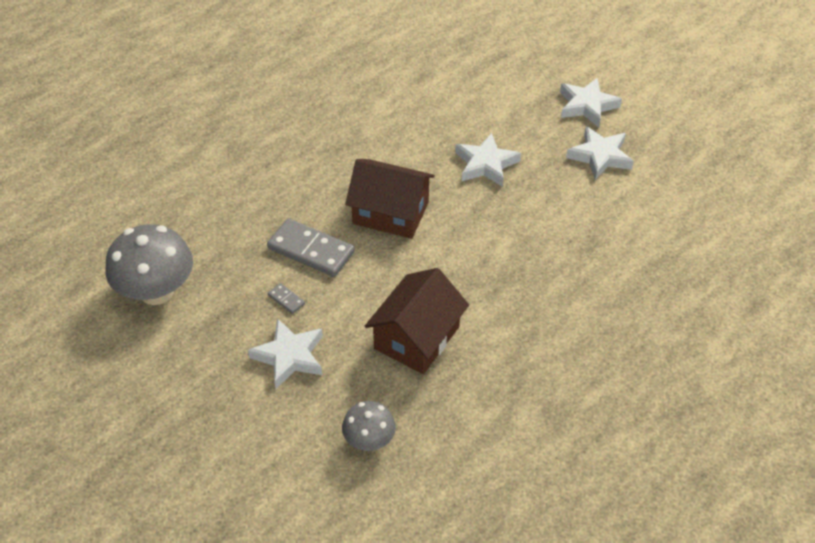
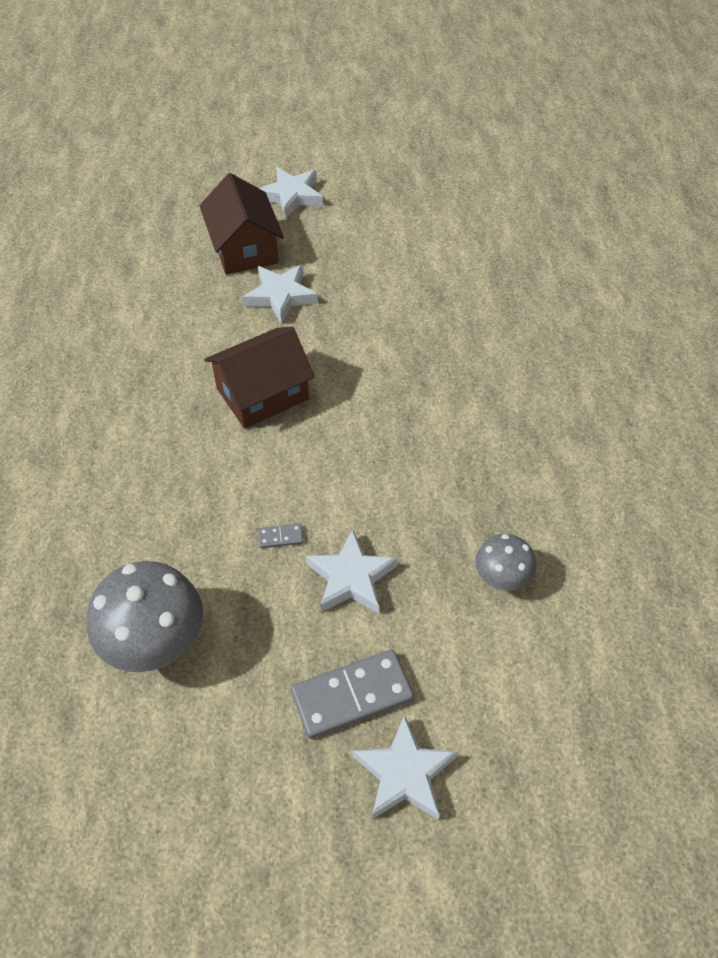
camera: 50 degrees left, 5 degrees up
(311, 250) = (241, 479): grey domino -> grey domino (352, 695)
(416, 337) = (421, 469): brown house -> brown house (244, 248)
(600, 156) = (354, 226): white star -> white star (404, 774)

